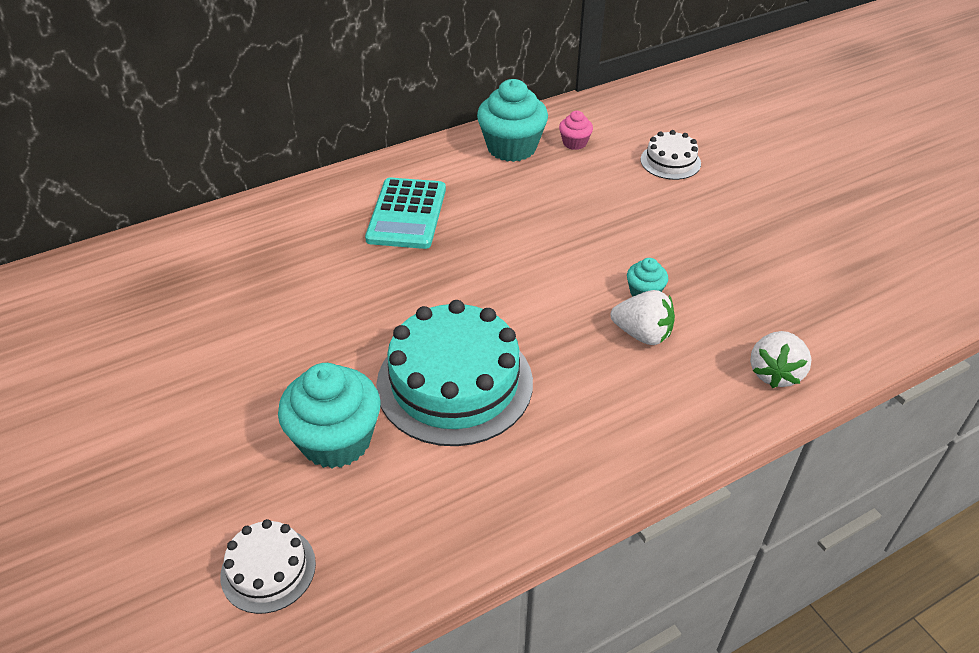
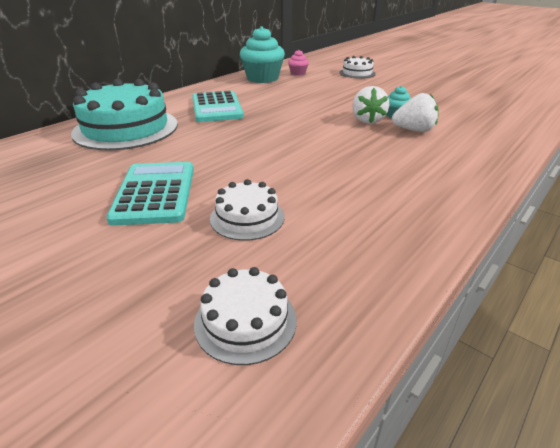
camera: 20 degrees left, 10 degrees down
(261, 373) = (155, 193): none -> turquoise calculator
(336, 440) = (247, 217): turquoise cupcake -> white cake
(454, 383) = (315, 170): turquoise cake -> turquoise cake (126, 128)
(775, 373) = (506, 132): white strawberry -> white strawberry (367, 120)

